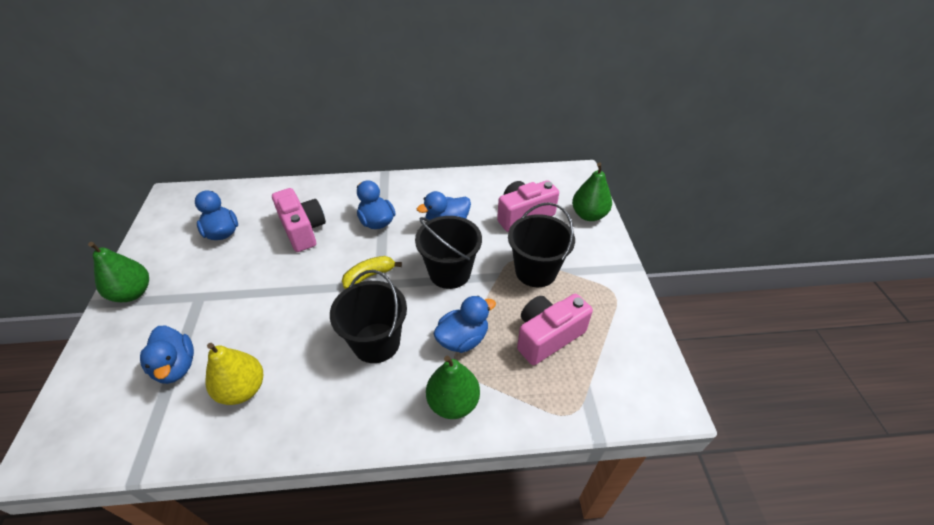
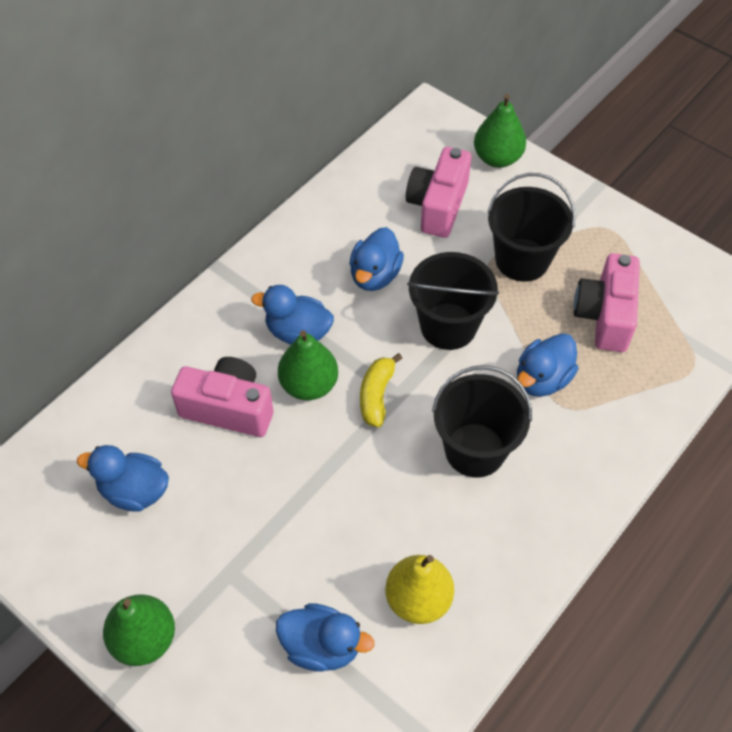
camera: 45 degrees left, 10 degrees up
(453, 402) = (603, 439): green pear -> green pear (309, 385)
(463, 339) = (542, 379): blue duck -> blue duck turned 150 degrees counterclockwise

